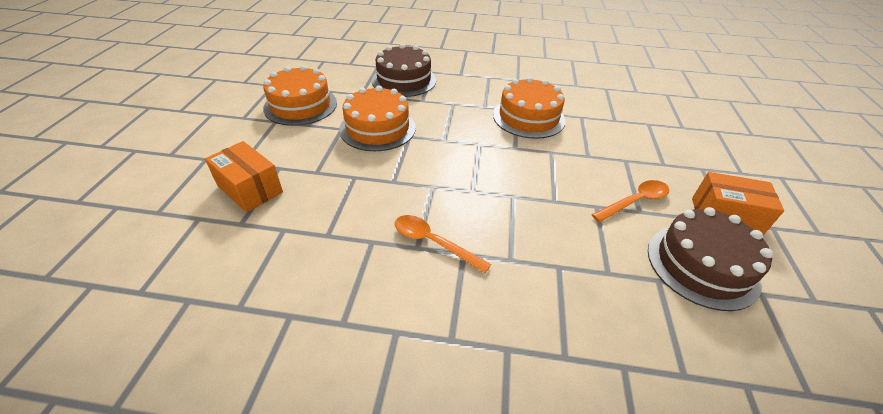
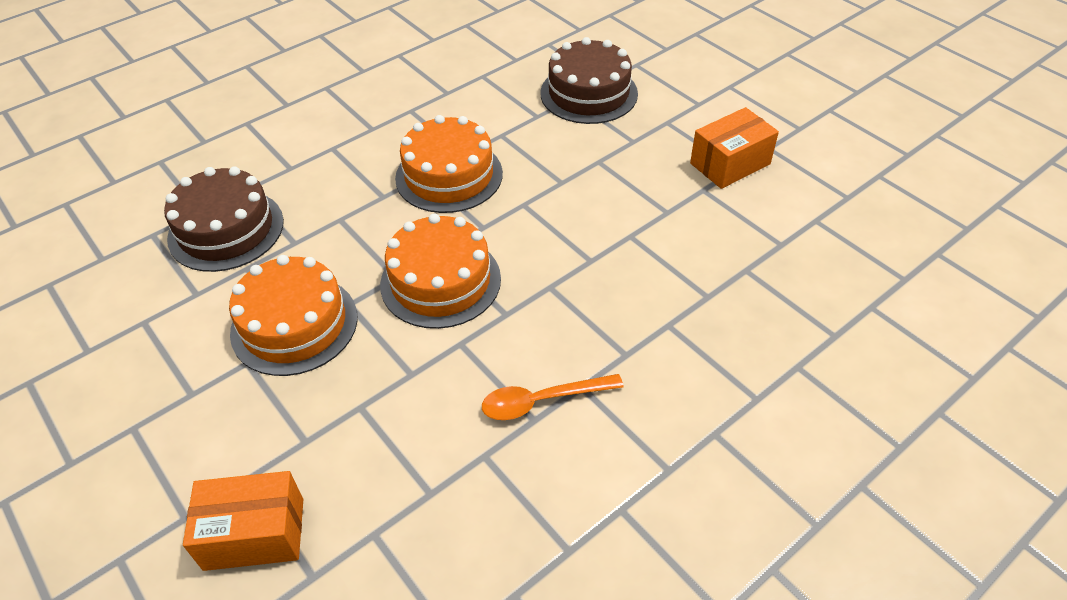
camera: 45 degrees left, 5 degrees up
(300, 105) = (132, 377): orange cake -> orange cake (440, 281)
(635, 201) = (653, 204): orange spoon -> none
(702, 265) = (759, 228): brown cake -> brown cake (589, 93)

